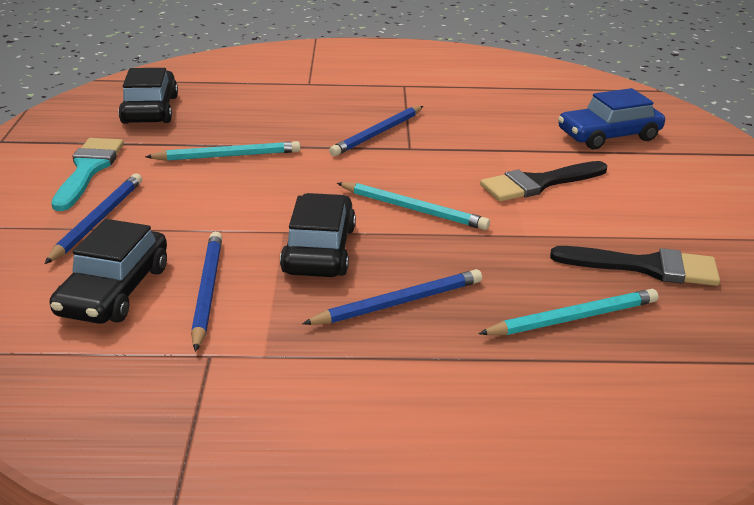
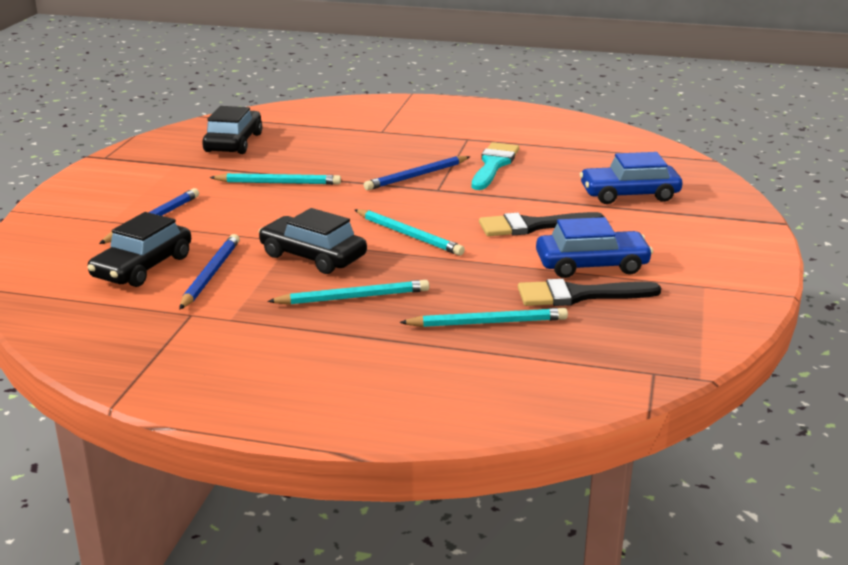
camera: 15 degrees right, 5 degrees down
(88, 170) = (162, 184): turquoise brush -> turquoise brush (493, 165)
(319, 250) = (313, 256): black car -> black car turned 75 degrees counterclockwise
(398, 303) = (352, 297): blue pencil -> turquoise pencil
(631, 226) = (592, 265): none -> blue car
(645, 267) = (579, 295): black brush -> black brush turned 150 degrees clockwise

